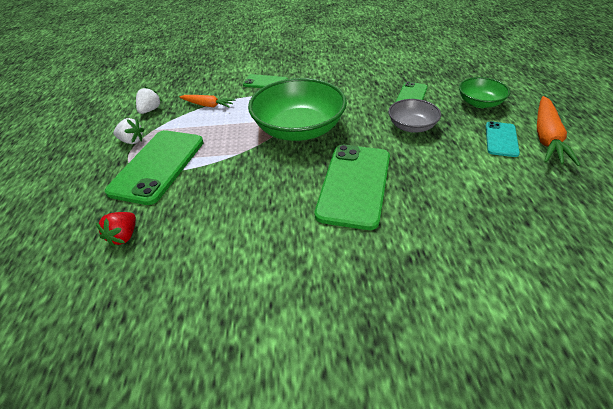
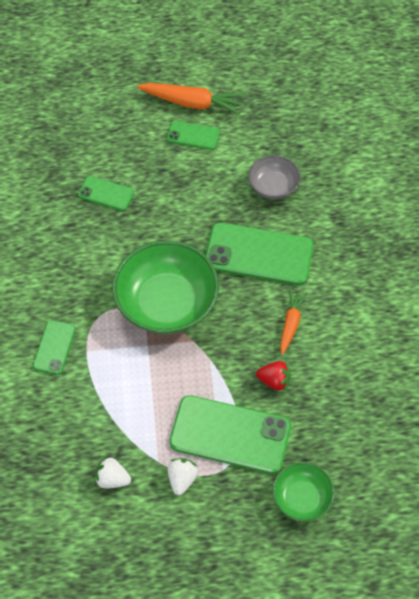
camera: 95 degrees left, 15 degrees up
(124, 236) = (331, 435): red strawberry -> red strawberry (274, 381)
(208, 105) = (106, 408): orange carrot -> orange carrot (290, 324)
(412, 126) = (167, 201): grey bowl -> grey bowl (273, 186)
(480, 103) = (127, 137): green bowl -> green bowl (301, 498)
(501, 139) = (193, 135): turquoise phone -> green phone

